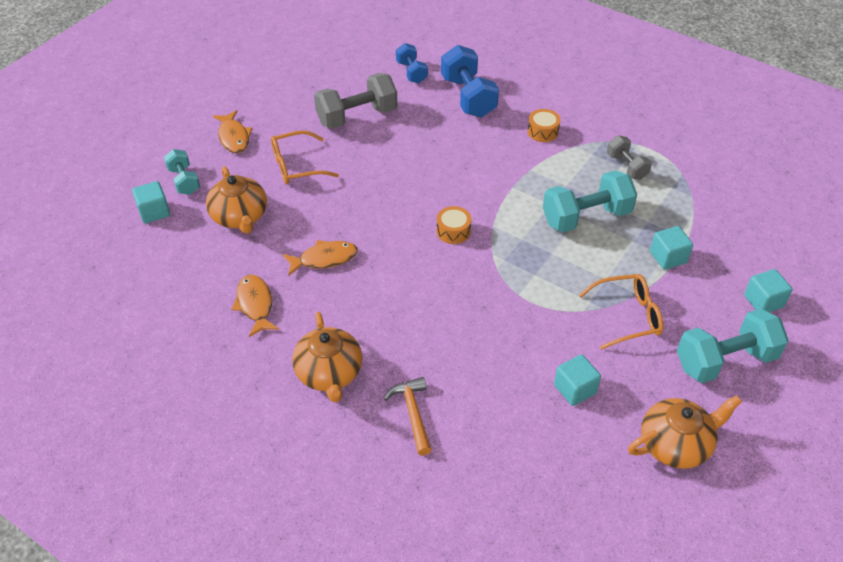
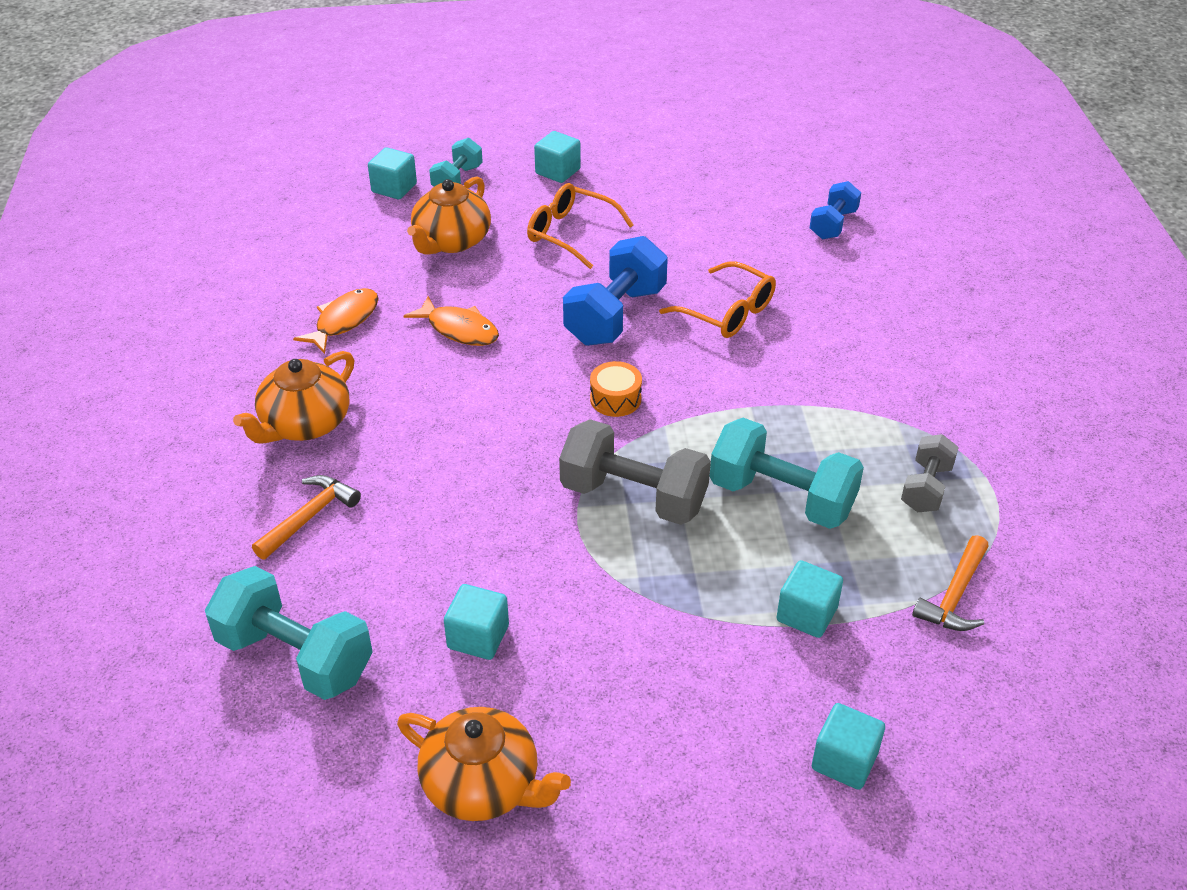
camera: 50 degrees right, 5 degrees down
(234, 137) = (557, 171): orange fish -> turquoise cube
(357, 117) = (702, 229): grey dumbbell -> grey dumbbell (633, 497)
(468, 97) = (856, 288): blue dumbbell -> blue dumbbell (615, 315)
(543, 132) = (884, 380): orange drum -> none
(628, 316) = (653, 626): orange glasses -> orange glasses (728, 312)
(699, 202) = (955, 595): none -> orange hammer
(725, 360) = (682, 769): turquoise dumbbell -> turquoise dumbbell (295, 656)

